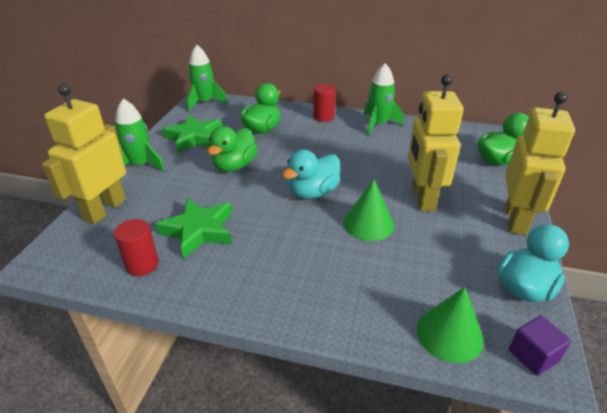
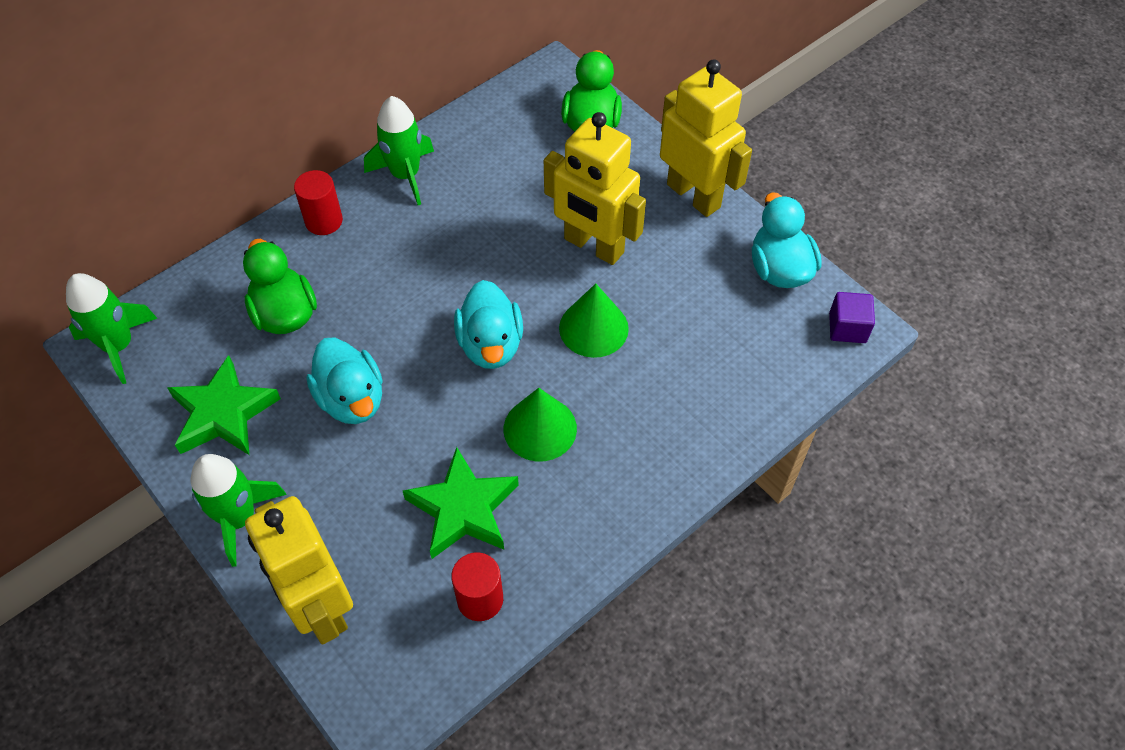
camera: 55 degrees left, 20 degrees up
(234, 166) = (352, 399): green duck -> turquoise duck
(449, 334) = (786, 370): green cone -> green cone (540, 428)

